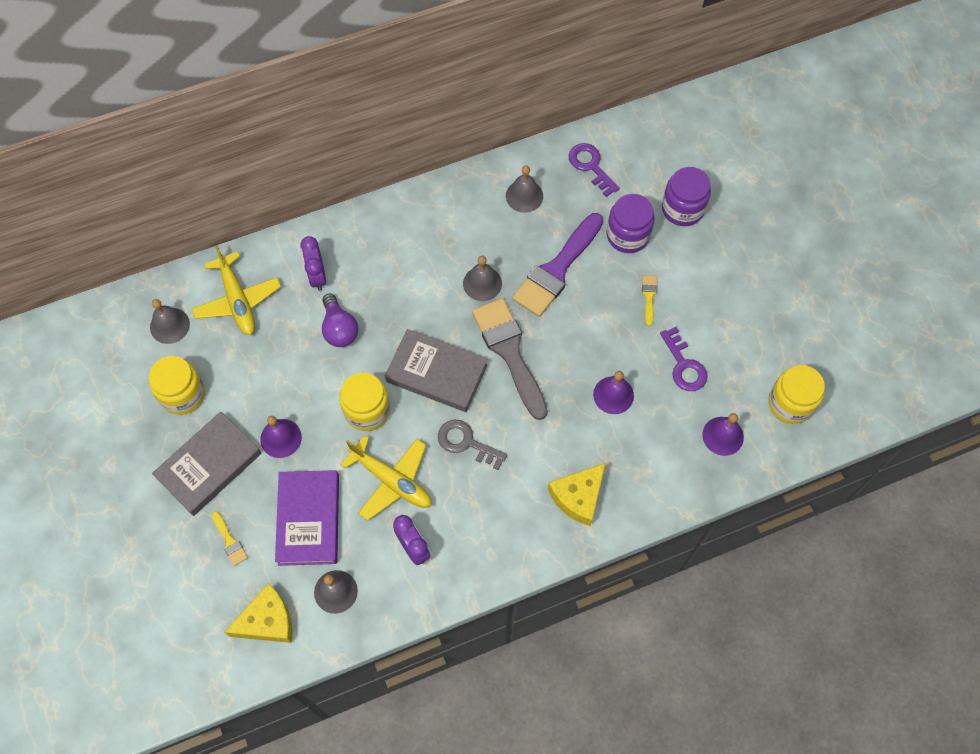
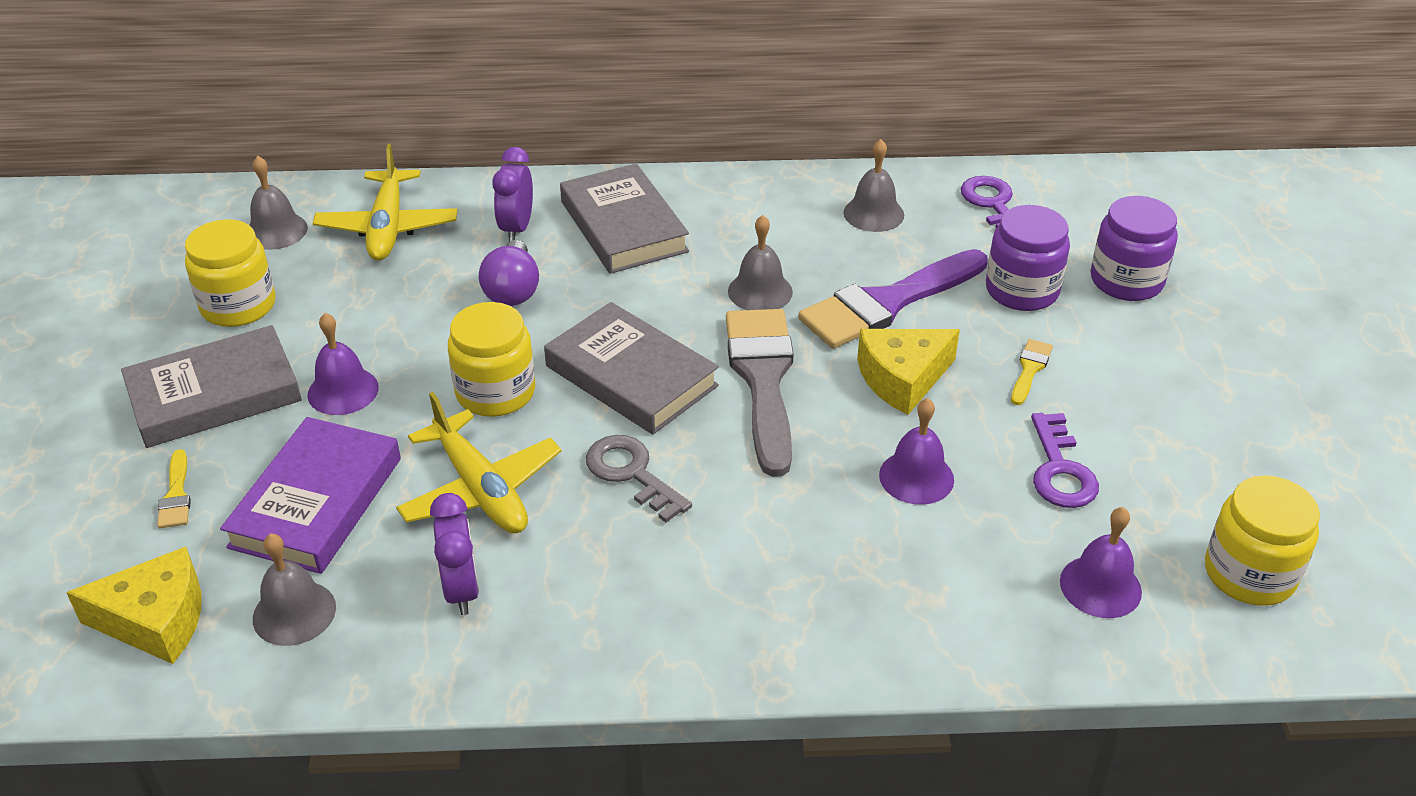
camera: 20 degrees right, 25 degrees down
(381, 254) = (623, 226): none -> grey book
(578, 497) = (791, 601): yellow cheese -> yellow cheese (902, 379)

